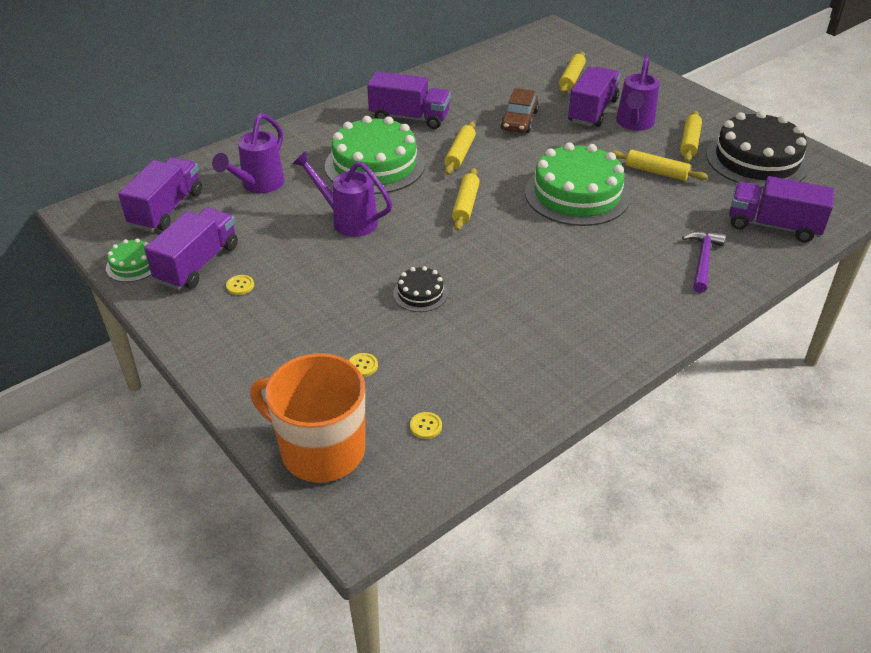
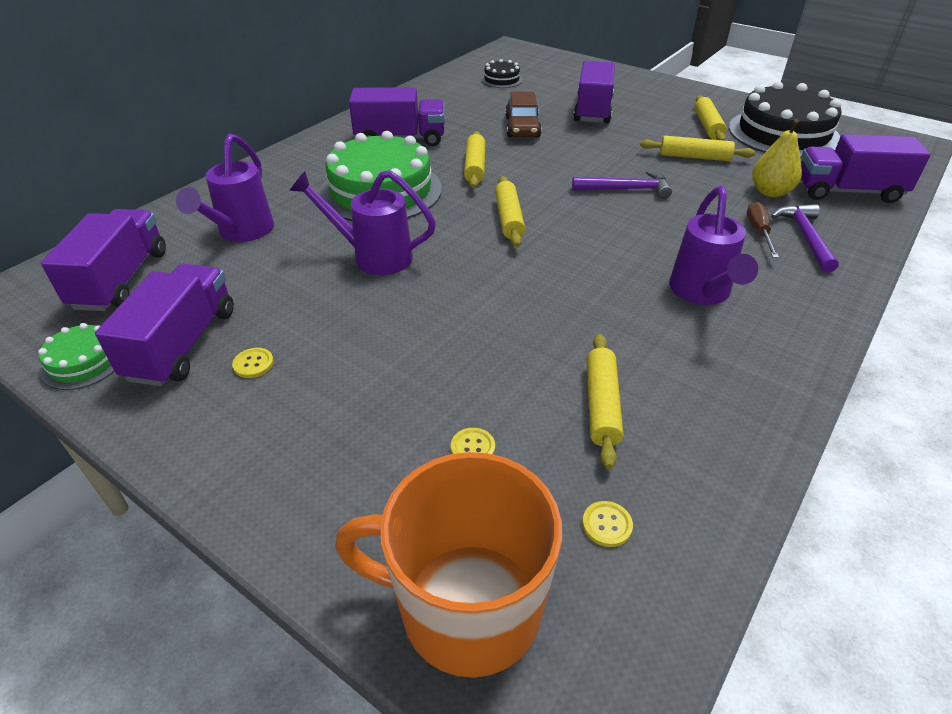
camera: 15 degrees left, 0 degrees up
(420, 293) = (505, 331): black cake -> black cake (501, 80)
(571, 78) = (554, 85): yellow rolling pin -> yellow rolling pin (601, 405)
(577, 194) = (626, 189): green cake -> purple hammer
(634, 124) = (642, 117): purple watering can -> purple watering can (702, 293)
(665, 249) = (758, 232): none -> brown screwdriver
(701, 215) = (770, 192): none -> yellow pear

